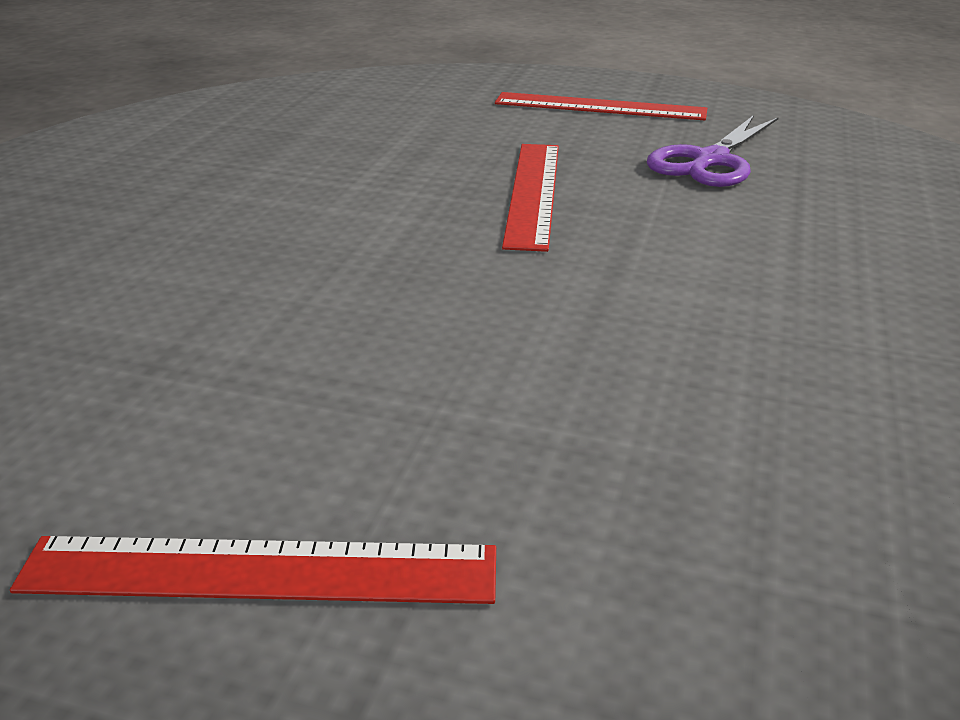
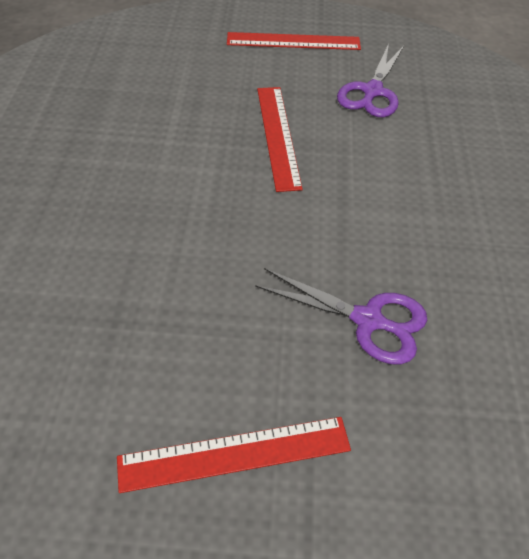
camera: 15 degrees left, 20 degrees up
(604, 419) = (368, 320): none -> purple scissors

